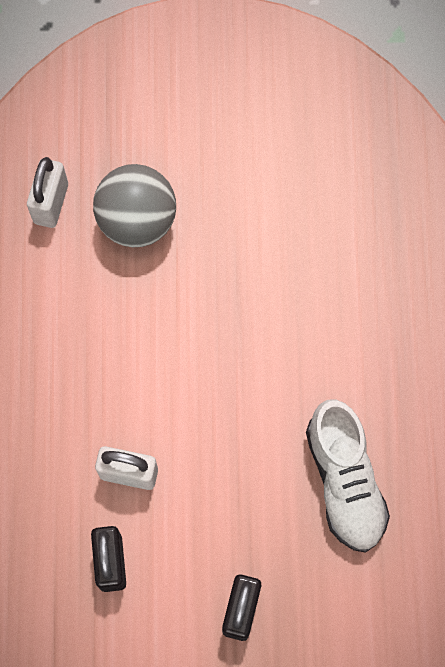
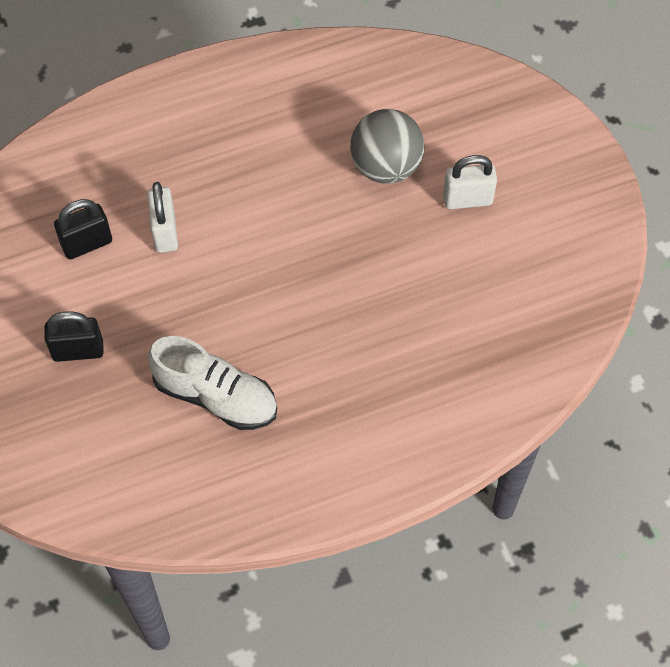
camera: 70 degrees right, 10 degrees down
(51, 203) = (374, 101): white padlock -> white padlock (467, 199)
(344, 482) = (216, 396): white shoe -> white shoe turned 120 degrees counterclockwise

